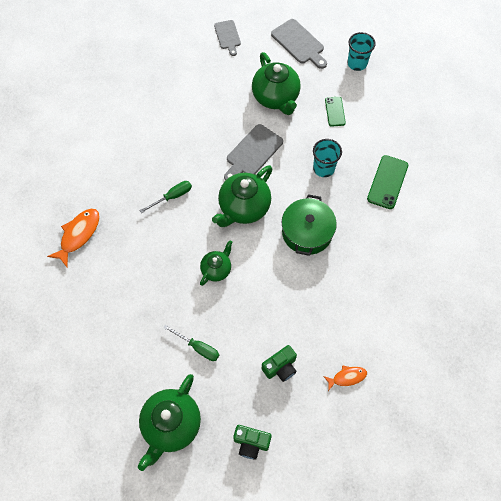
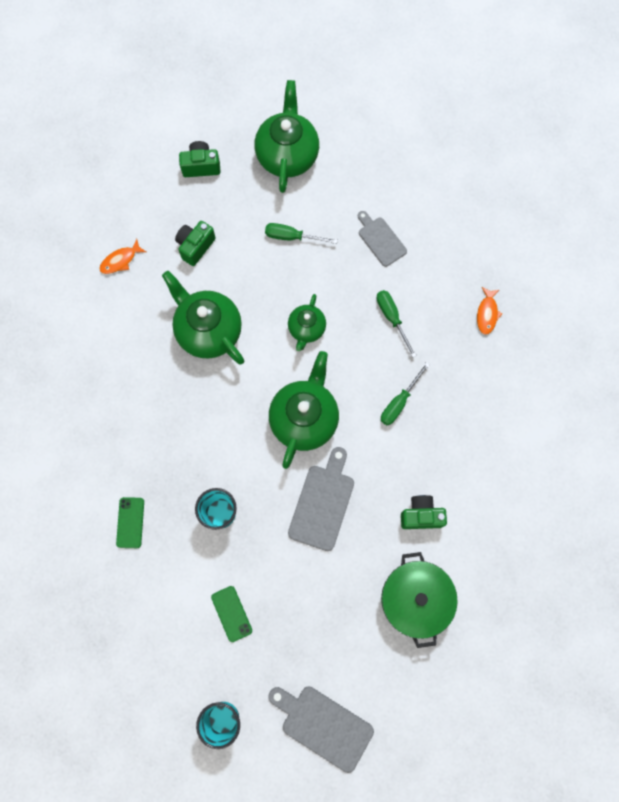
camera: 160 degrees right, 10 degrees up
(78, 235) = (487, 314): orange fish -> orange fish, size x0.60
(149, 255) = (392, 318): none -> green screwdriver
(191, 126) = (421, 515): none -> green camera
(227, 36) = (437, 698): grey cutting board -> grey cutting board (380, 240)
(276, 98) = (323, 607): green teapot -> green teapot (208, 331)
(307, 232) = (215, 413): green pot -> green pot (415, 599)
(387, 182) = (130, 522): green phone -> green phone, size x0.63

